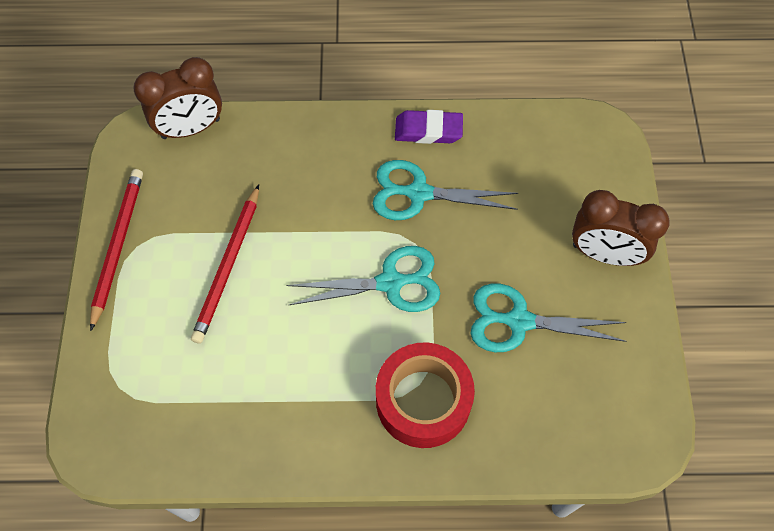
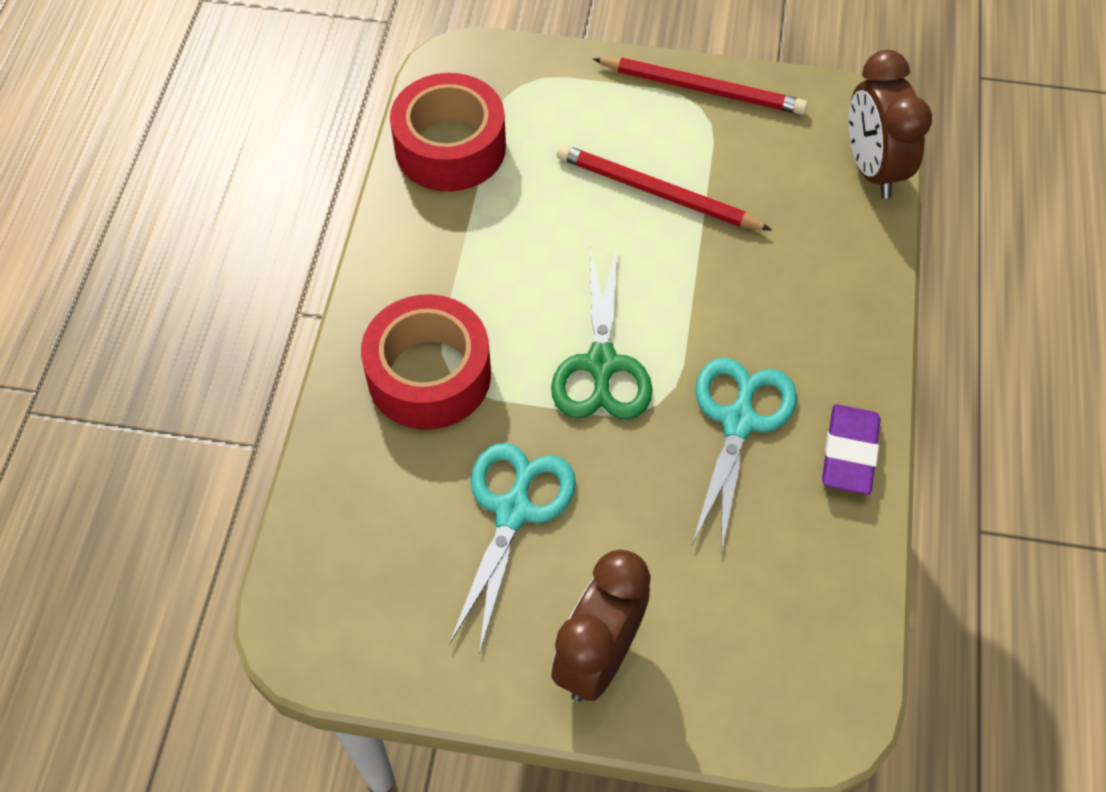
camera: 100 degrees right, 5 degrees down
(195, 432) = (450, 147): none -> red tape
(390, 283) = (601, 364): turquoise scissors -> green scissors

